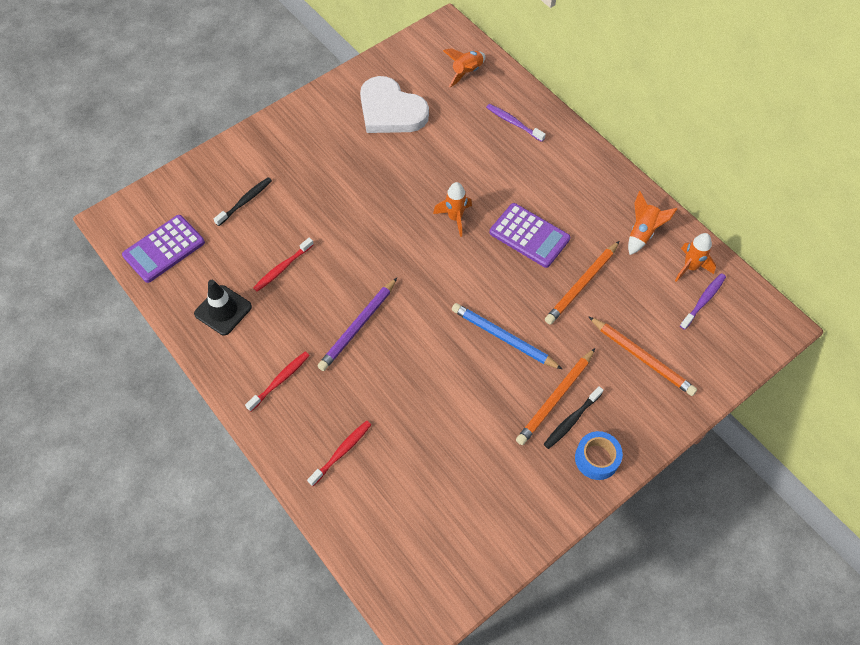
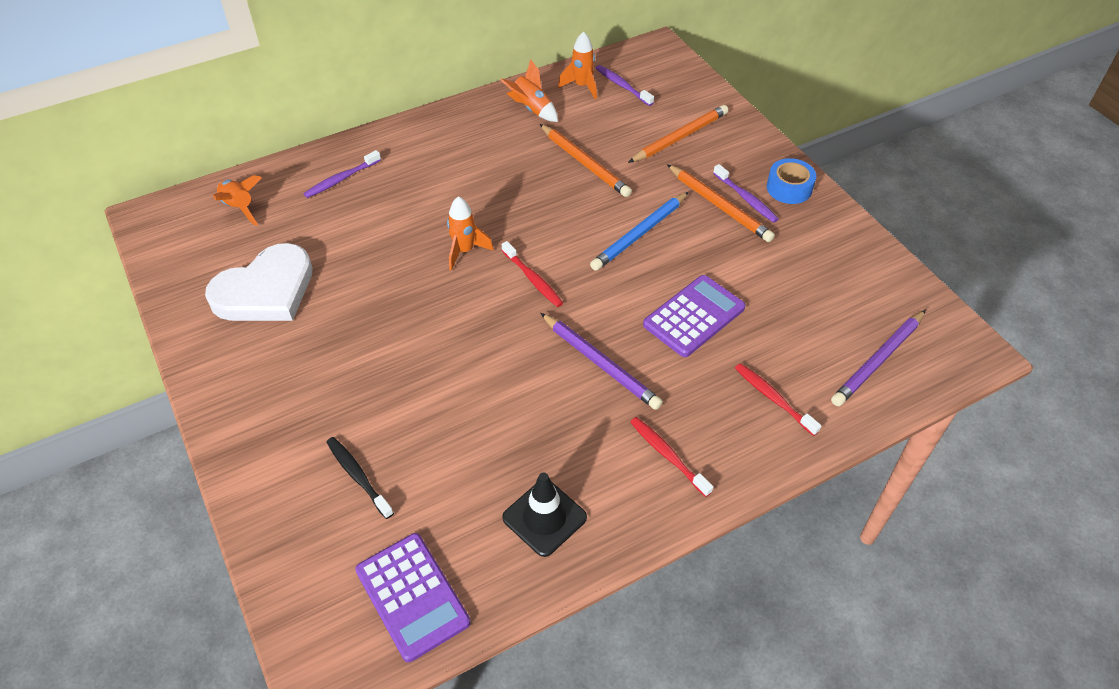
camera: 80 degrees left, 10 degrees down
(282, 268) = (491, 438): red toothbrush -> red toothbrush (533, 279)
(394, 536) = (878, 360): none -> purple pencil
(529, 236) = (510, 192): purple calculator -> purple calculator (694, 316)
(571, 420) = (746, 198): black toothbrush -> purple toothbrush

